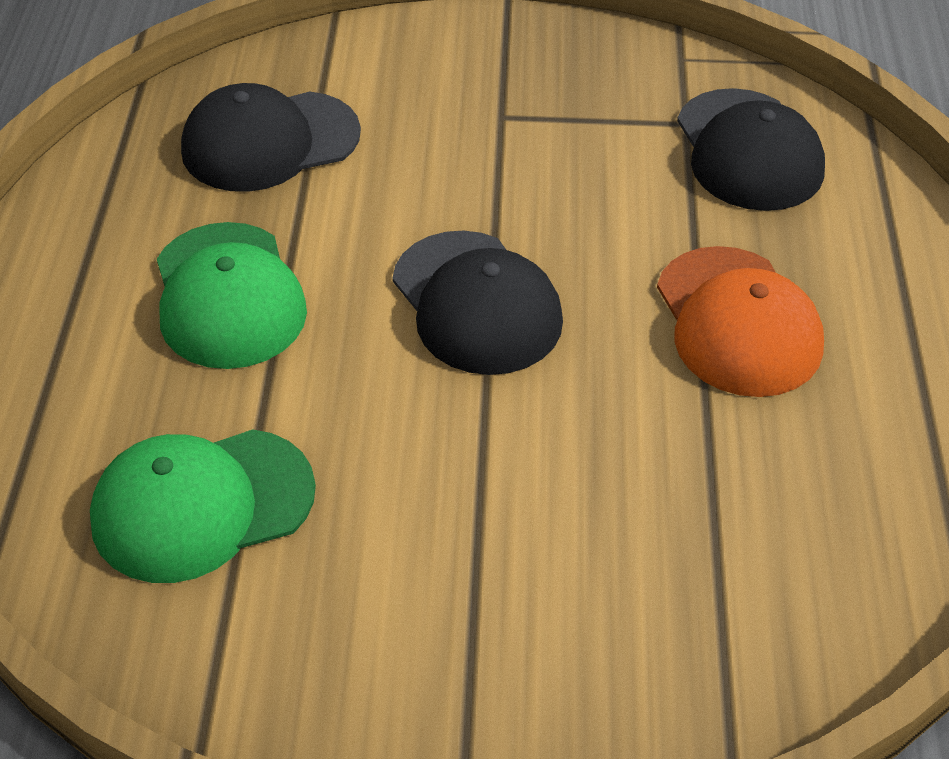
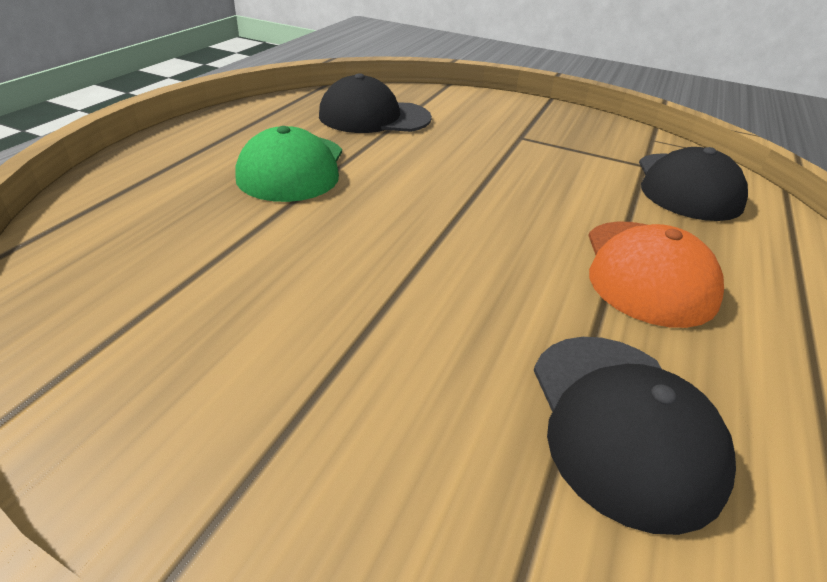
camera: 20 degrees right, 10 degrees down
(202, 505) = (172, 261): green cap -> none
(477, 303) = (449, 211): black cap -> black cap (622, 424)

